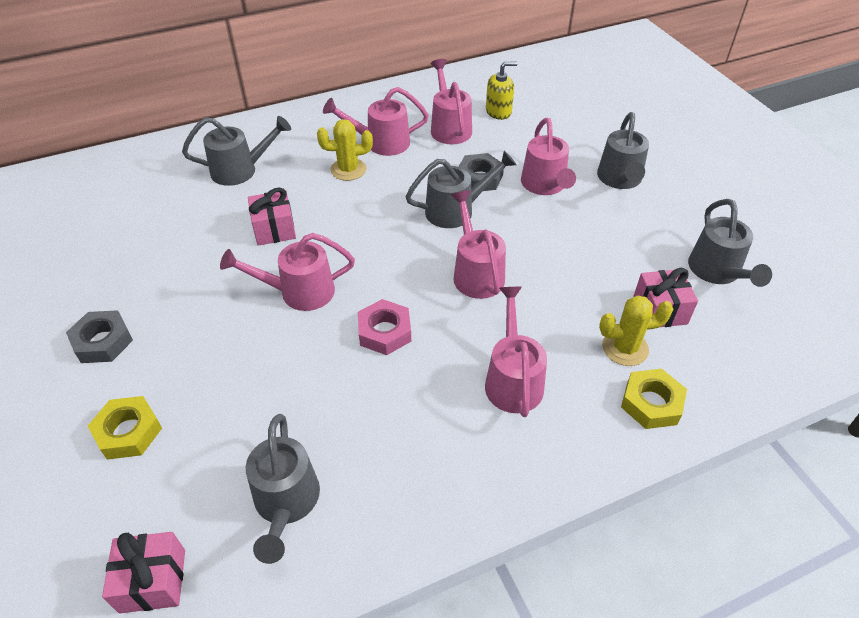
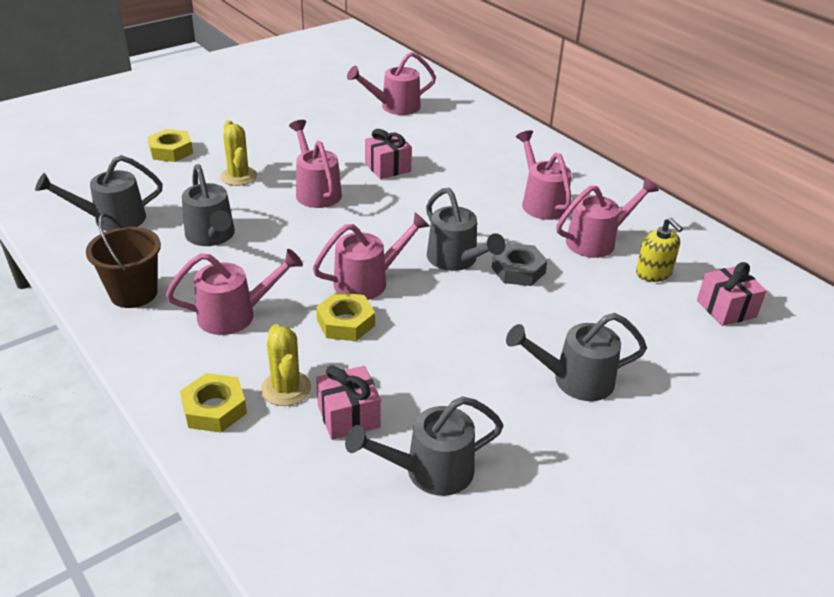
camera: 75 degrees right, 10 degrees down
(102, 341) = (248, 125): grey nut -> none
(153, 581) = (60, 183): pink gift -> pink gift (726, 308)
(241, 170) = (457, 139): grey watering can -> grey watering can (212, 237)
(348, 169) = (488, 190): yellow cactus -> yellow cactus (238, 176)
(384, 332) = (280, 239): pink nut -> none
(458, 474) = (134, 293): none -> brown bucket
(536, 296) = (346, 322): none -> yellow nut
(545, 186) = (528, 318): pink watering can -> pink watering can (394, 107)

